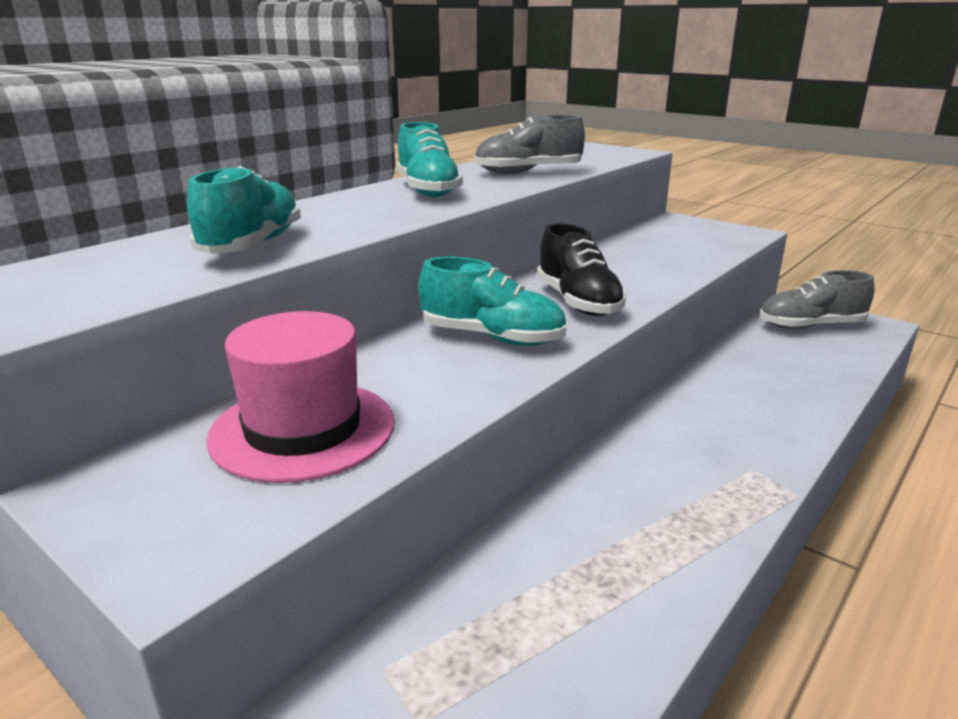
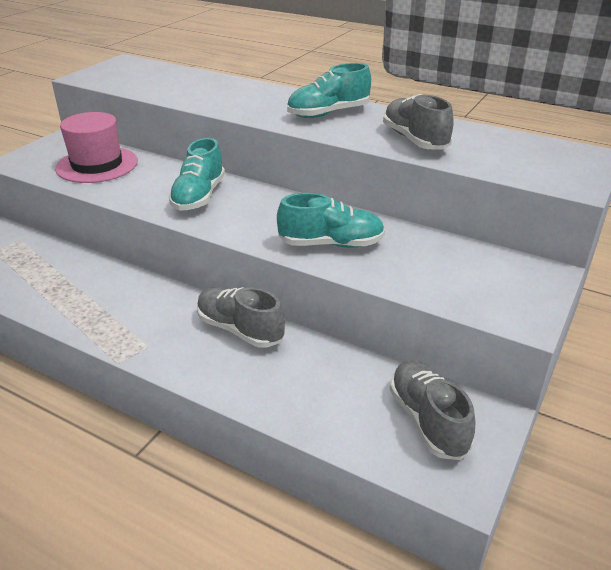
camera: 80 degrees right, 10 degrees up
(252, 246) = (187, 92): turquoise shoe -> turquoise shoe (331, 244)
(578, 302) = (265, 221): black shoe -> none
(700, 401) = (240, 329): none -> grey shoe

